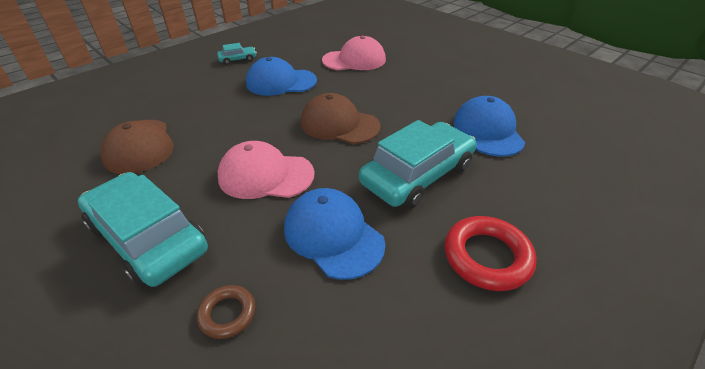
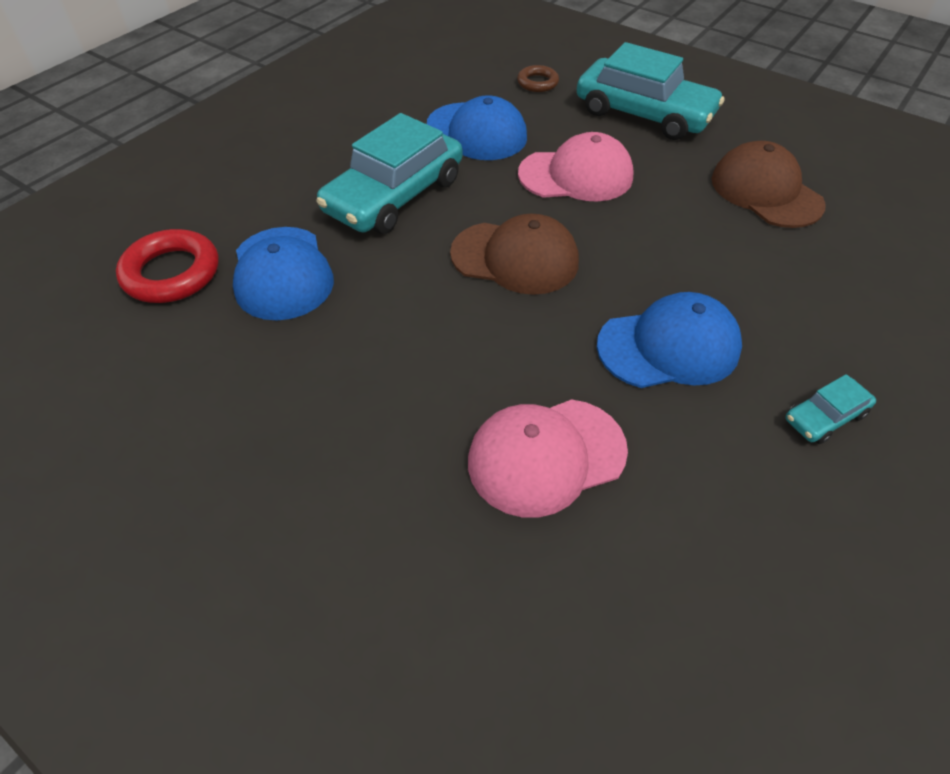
camera: 170 degrees right, 10 degrees up
(487, 257) = (334, 131): red ring -> red ring (172, 273)

